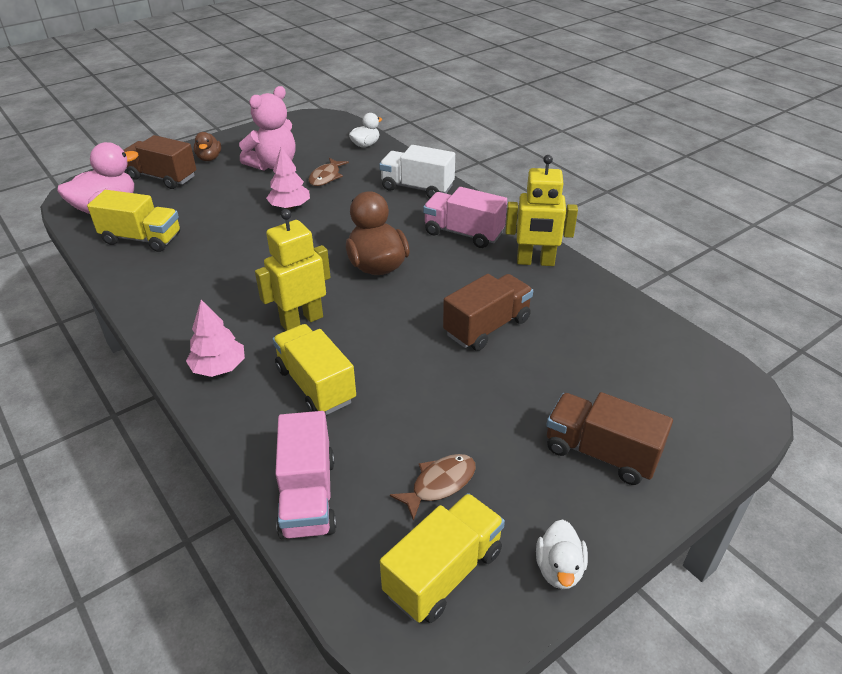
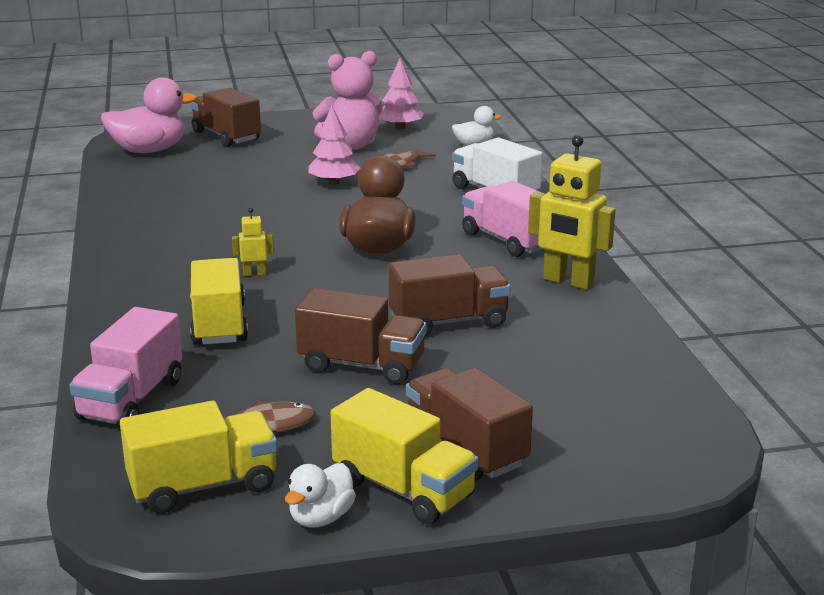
camera: 25 degrees right, 15 degrees down
(142, 239) = (160, 180): yellow truck -> yellow truck (403, 489)
(209, 158) = (288, 128): brown duck -> none
(219, 367) = (140, 290): pink tree -> pink tree (400, 127)
(301, 320) = (254, 273): yellow robot -> yellow robot, size x0.47
(460, 392) = (361, 365): none -> brown truck

